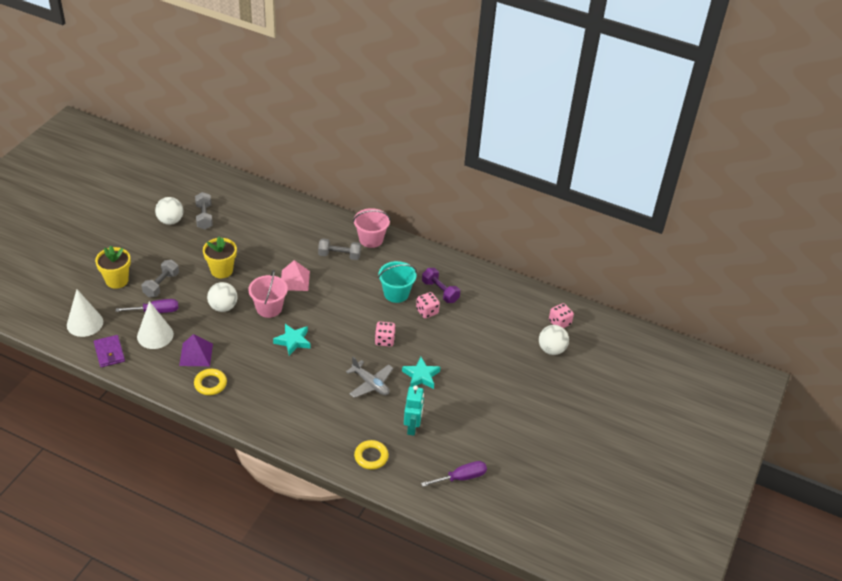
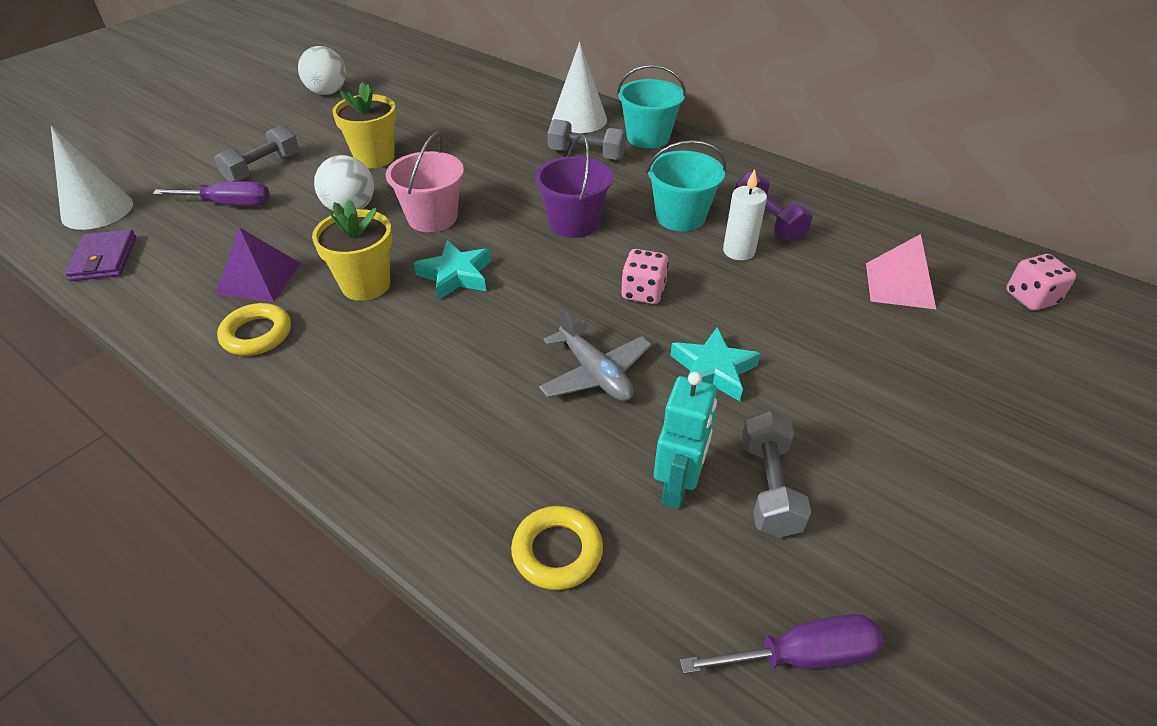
camera: 15 degrees right, 0 degrees up
(117, 280) = (194, 157): yellow flower pot -> yellow flower pot (366, 285)
(155, 335) = (204, 240): white cone -> white cone (579, 119)
(204, 217) = (382, 91): grey dumbbell -> grey dumbbell (769, 487)
(295, 280) = (495, 181): pink pyramid -> pink pyramid (900, 285)
(343, 303) = (574, 223): none -> purple bucket
(371, 239) = (648, 137): pink bucket -> turquoise bucket
(427, 311) = (739, 251): pink dice -> white candle
(551, 349) = (1021, 349): white ball -> none

